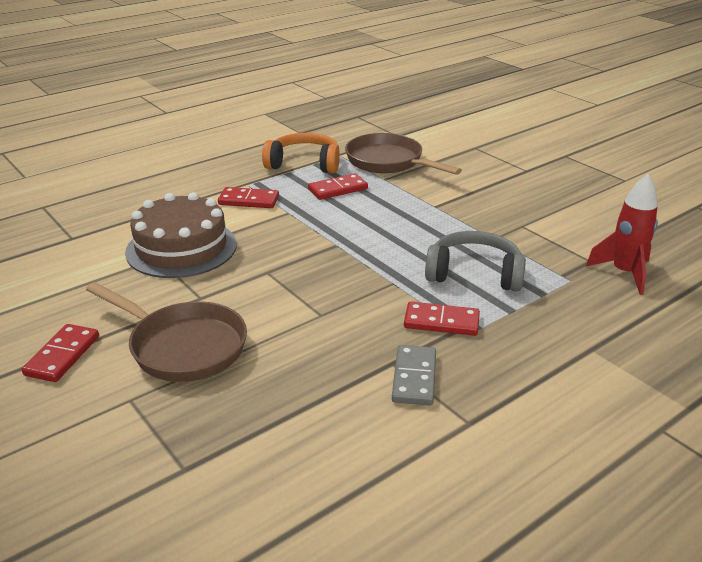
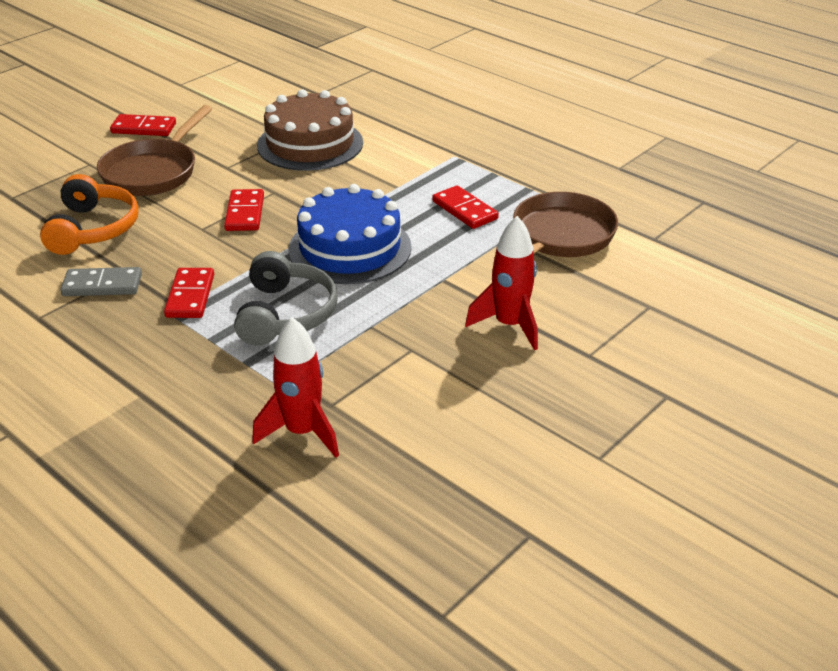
camera: 80 degrees right, 5 degrees up
(248, 200) = (417, 161): red domino -> red domino (244, 213)
(304, 164) = (524, 181): orange headphones -> orange headphones (92, 229)
(380, 240) = (350, 248): none -> blue cake
(494, 189) = (509, 325): none -> red rocket

